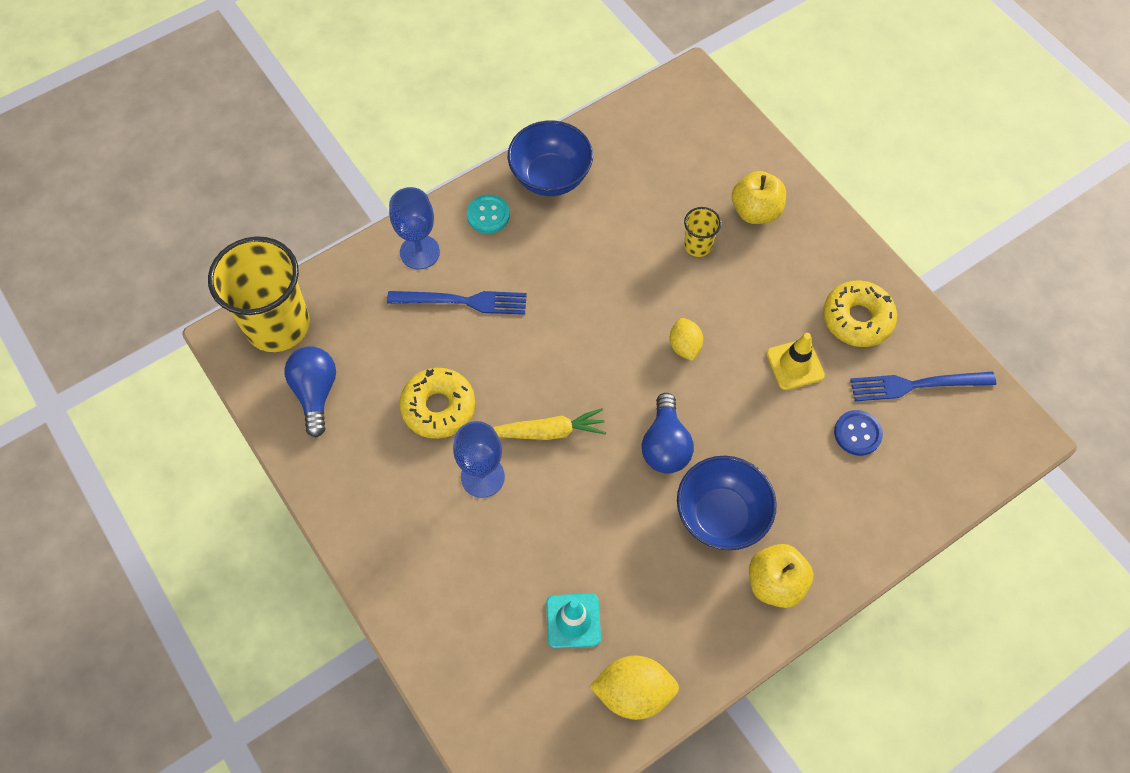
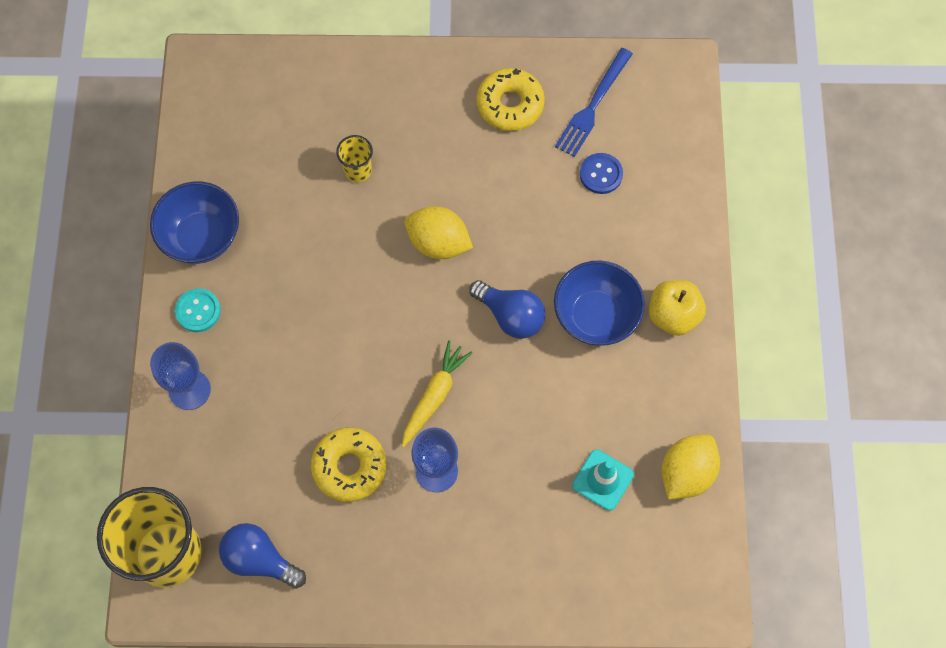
camera: 55 degrees left, 5 degrees up
(462, 301) = (265, 385): blue fork -> none
(684, 346) = (438, 243): yellow lemon -> yellow lemon, size x1.59
(755, 211) = (361, 106): yellow apple -> none
(795, 364) = (514, 176): yellow traffic cone -> none

